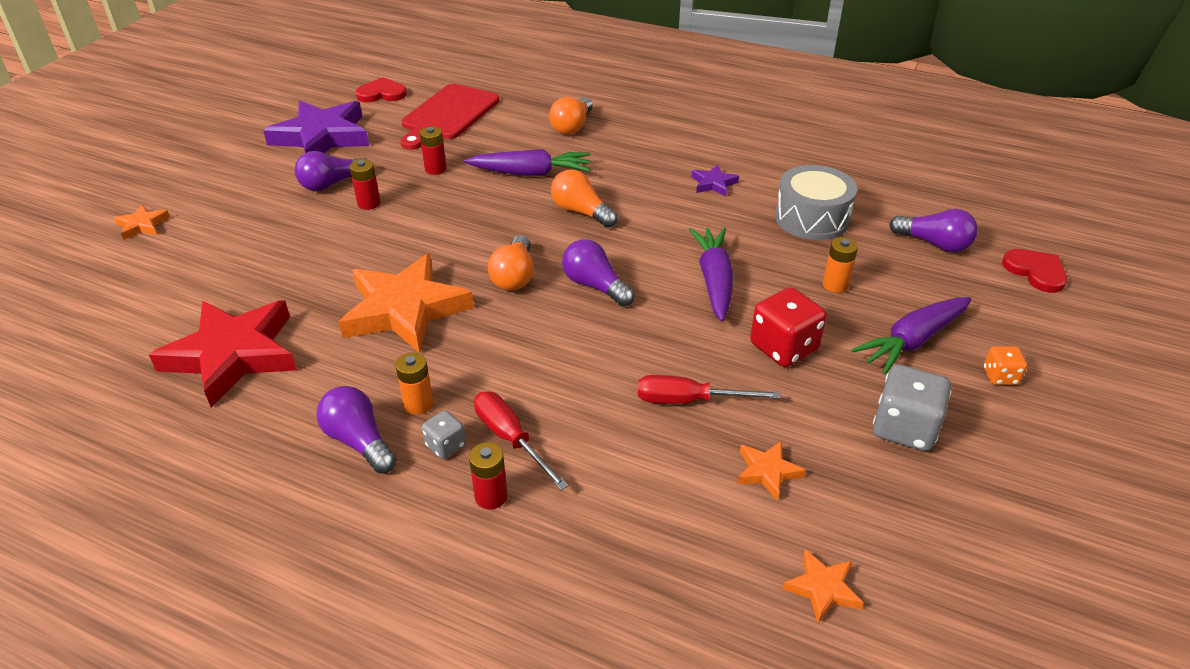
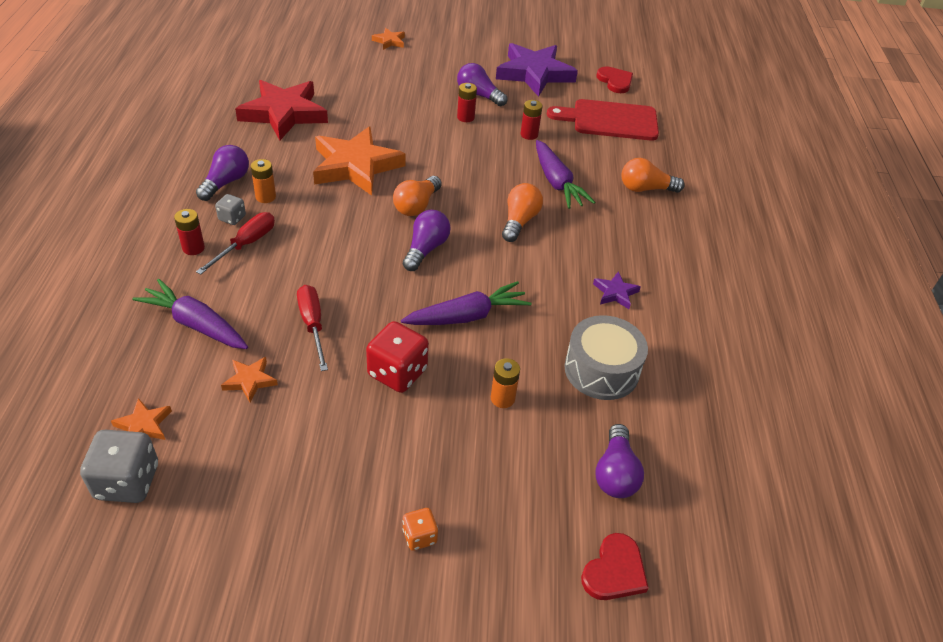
camera: 65 degrees right, 5 degrees up
(514, 276) = (416, 206): orange light bulb -> orange light bulb turned 45 degrees counterclockwise
(904, 428) = (323, 464): grey dice -> grey dice (127, 481)
(912, 342) = (443, 463): purple carrot -> purple carrot (195, 324)

